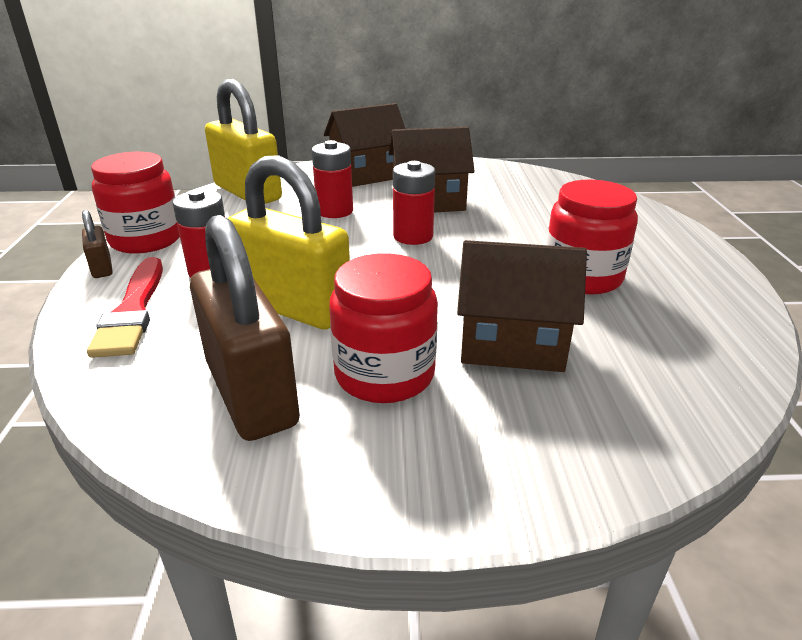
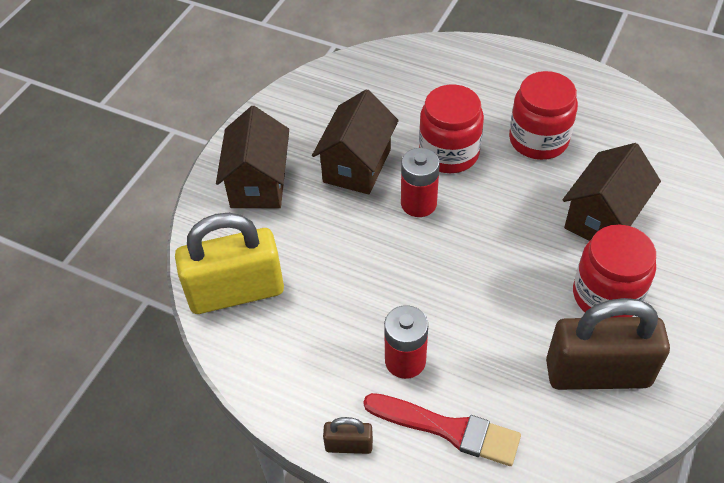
camera: 60 degrees left, 20 degrees up
(146, 240) = (304, 401): red jar -> red jar (449, 153)
(293, 307) = (496, 319): yellow padlock -> none
(335, 211) = (331, 237): red battery -> none

